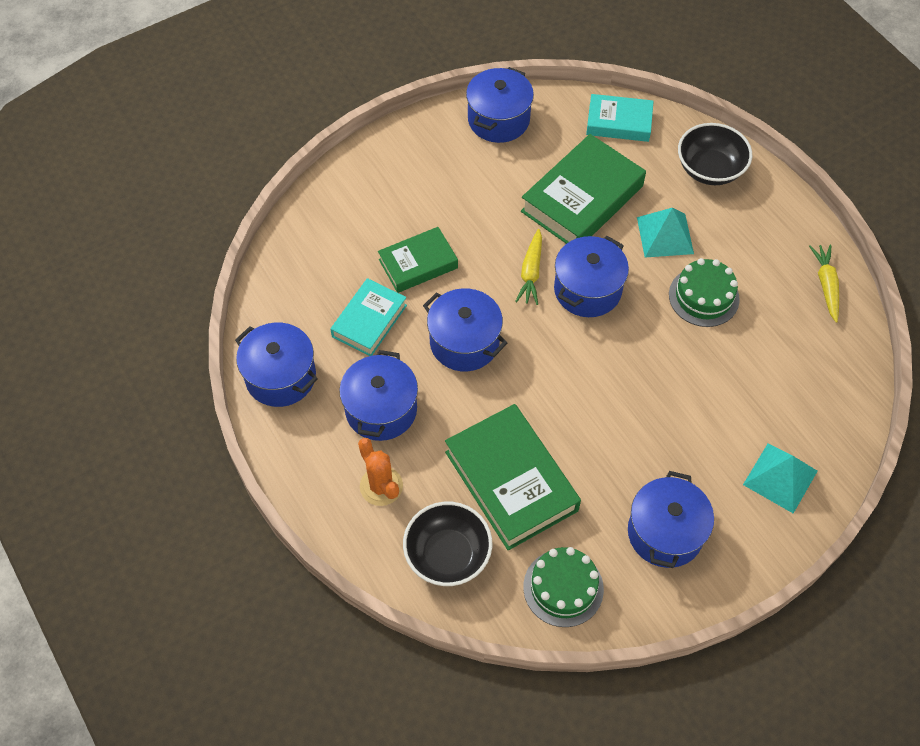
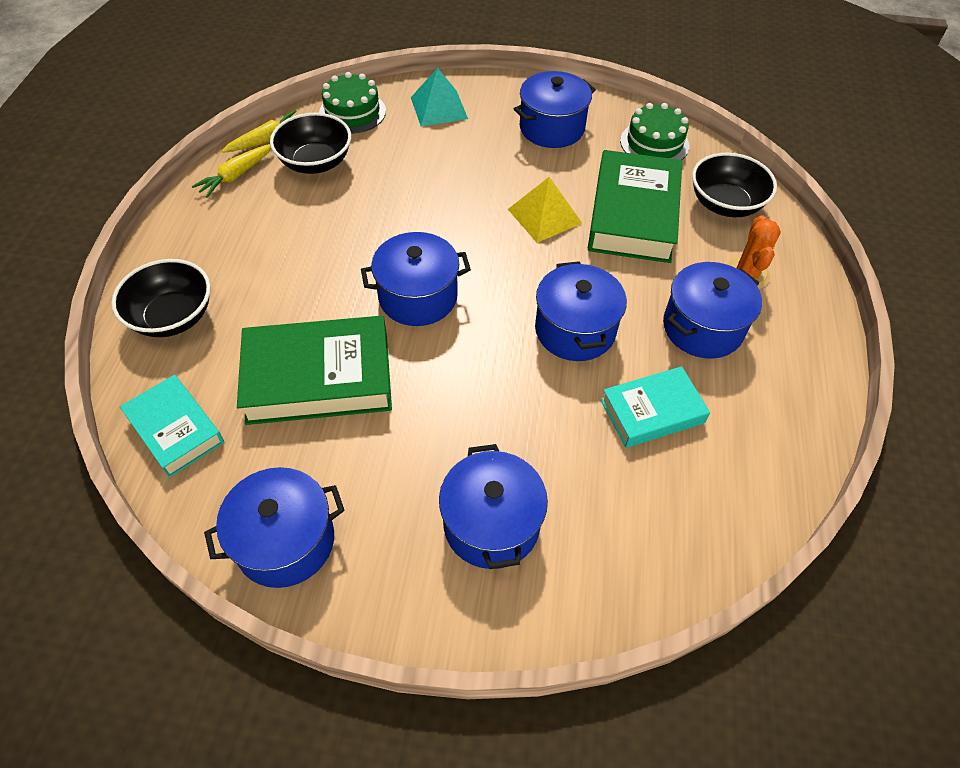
camera: 140 degrees left, 5 degrees down
(280, 377) = (787, 420): blue pot -> blue pot (491, 524)
(418, 264) = (551, 433): green book -> none
(531, 272) = (449, 346): yellow carrot -> yellow carrot (267, 139)
(575, 425) = (544, 216): none -> yellow pyramid
(665, 235) = (294, 292): turquoise pyramid -> none
(703, 297) = (333, 228): green cake -> green cake (352, 112)
(792, 340) = (316, 162): none -> black bowl

